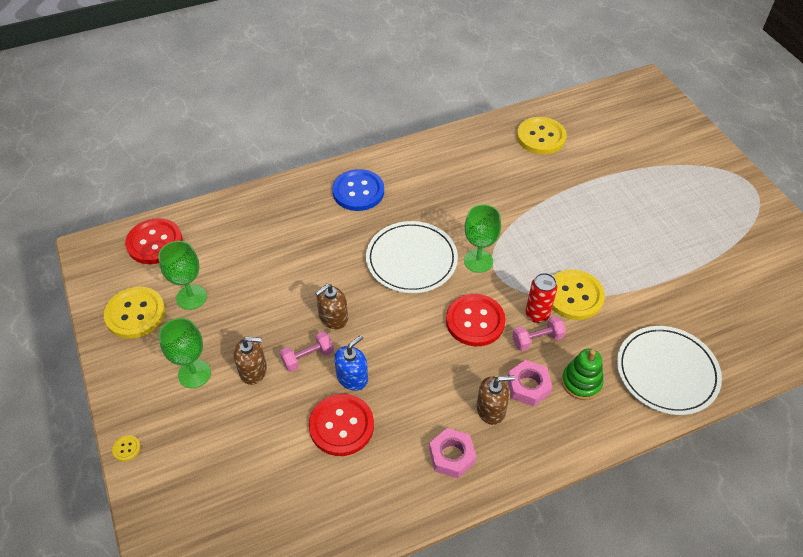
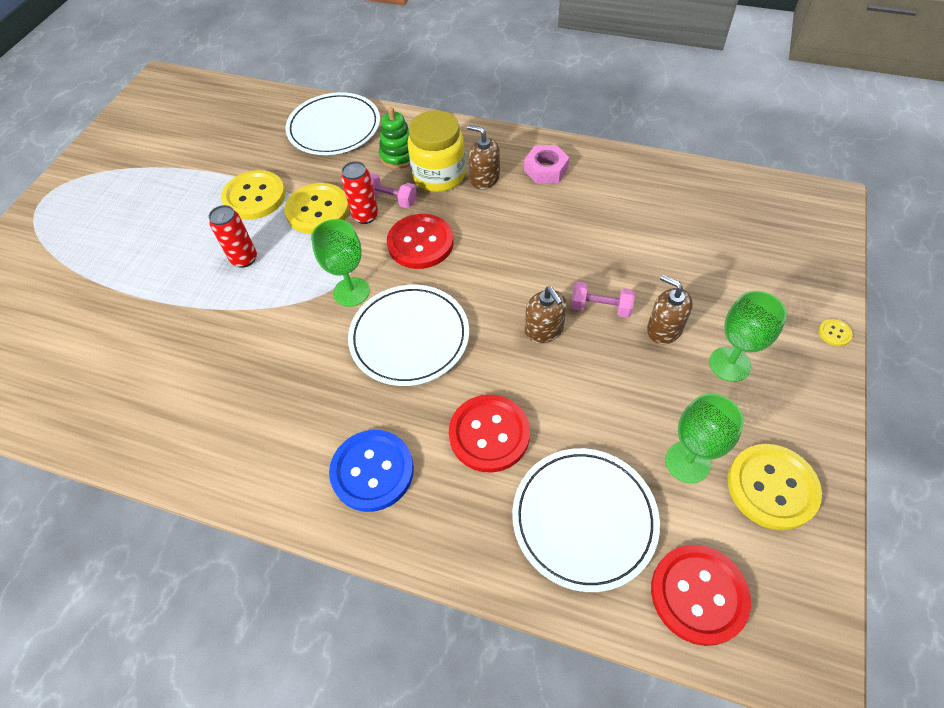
camera: 135 degrees left, 5 degrees up
(232, 238) = (584, 519): none -> white plate
(333, 317) = (544, 330): brown soap dispenser -> brown soap dispenser turned 60 degrees clockwise
(341, 426) = (614, 236): red button -> red button (489, 434)
(352, 377) = (573, 265): blue soap dispenser -> none
(528, 386) = (439, 175): pink nut -> yellow jar
(541, 137) = (98, 386): yellow button -> yellow button (254, 197)
(570, 235) = (244, 259): none -> red can

